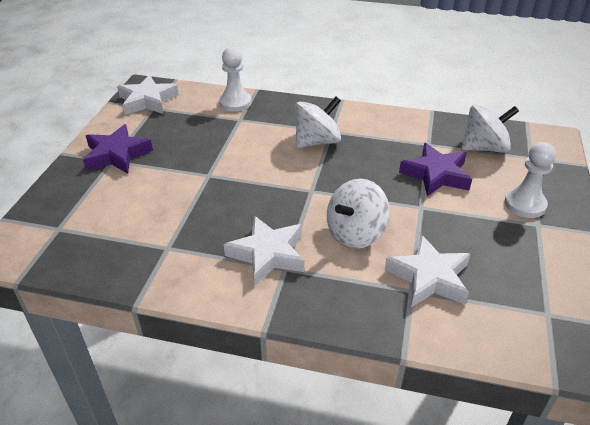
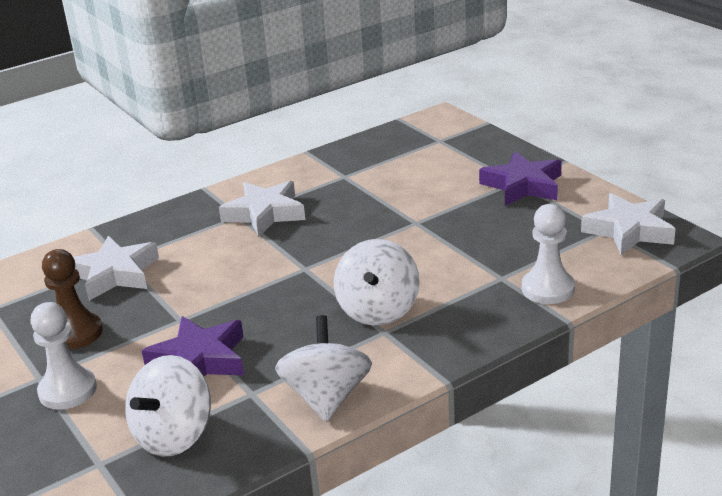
camera: 135 degrees right, 10 degrees down
(355, 233) = (215, 264): white spinning top -> white spinning top (327, 397)
(494, 242) = (76, 333): none -> brown pawn

